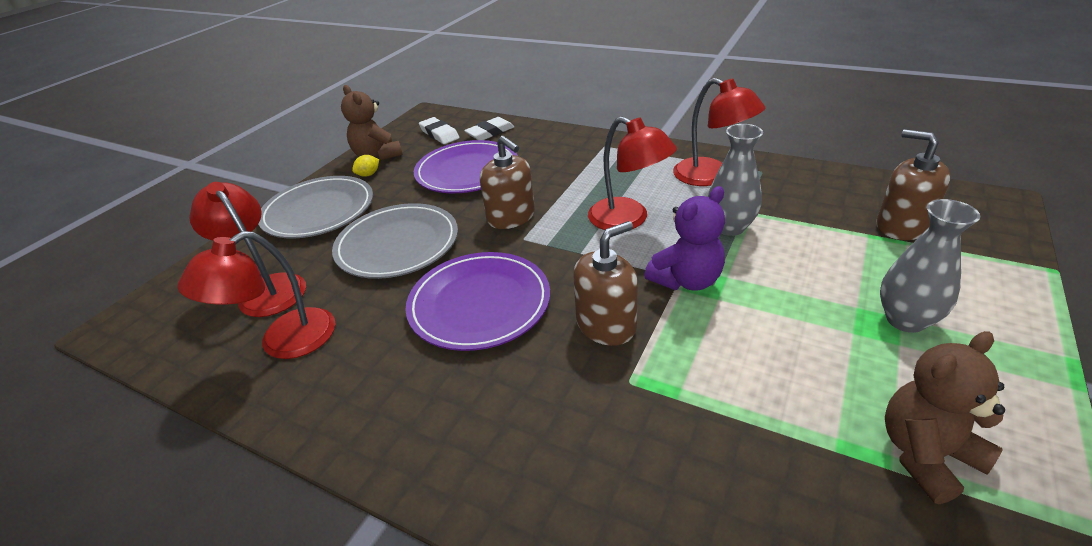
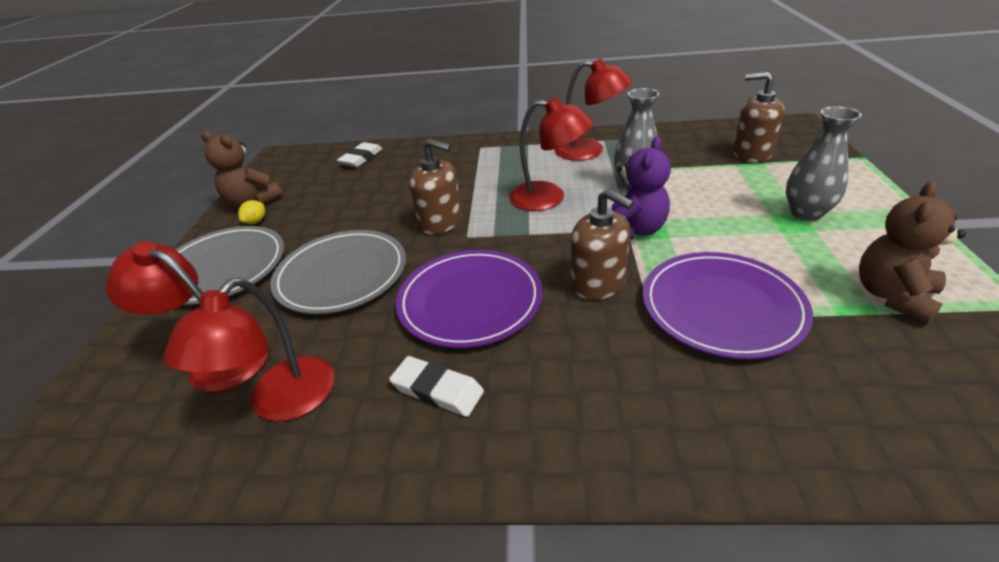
camera: 25 degrees left, 0 degrees up
(439, 134) = (308, 170): white eraser -> white eraser (437, 390)
(467, 171) = (364, 195): purple plate -> purple plate (721, 307)
(606, 325) = (598, 283): brown soap dispenser -> brown soap dispenser turned 105 degrees clockwise

